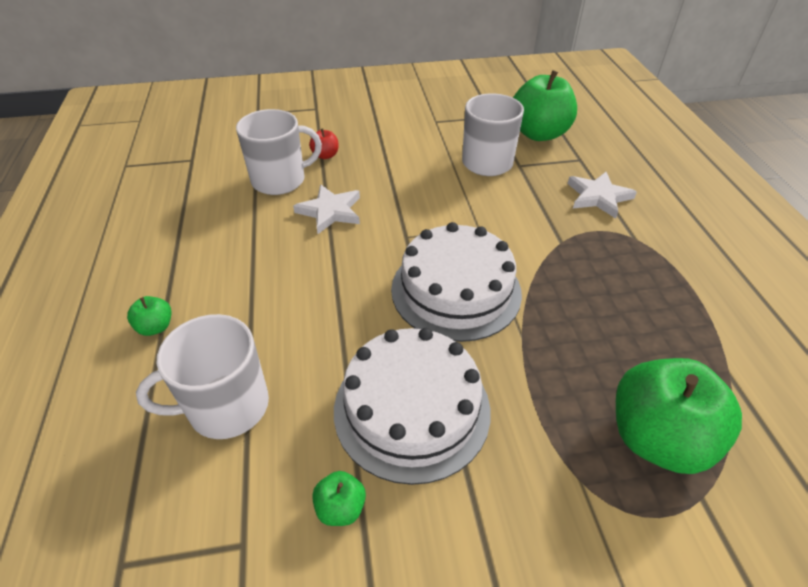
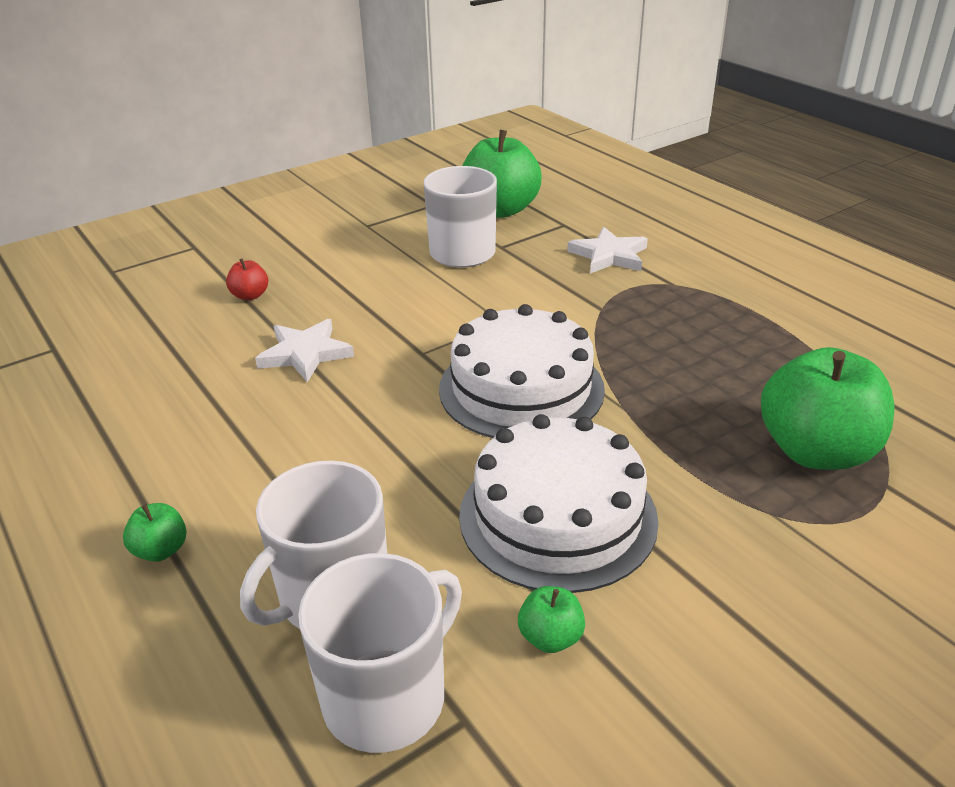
camera: 25 degrees left, 10 degrees down
(280, 180) = (208, 338): white mug -> white mug (387, 697)

